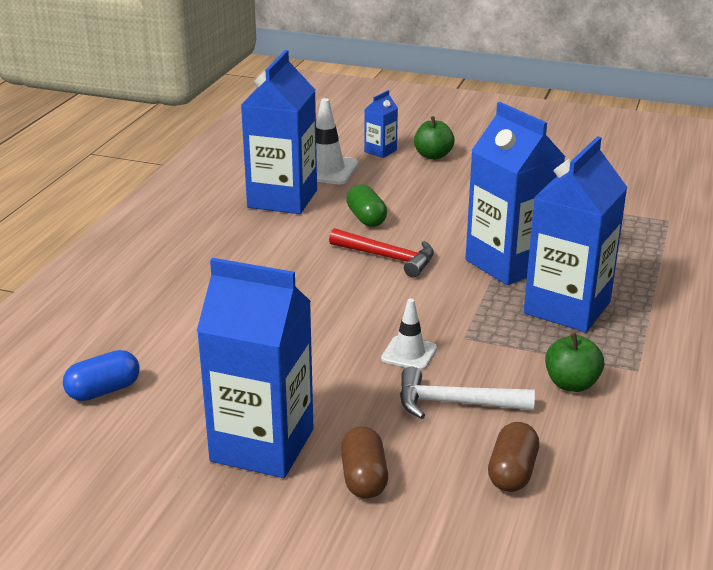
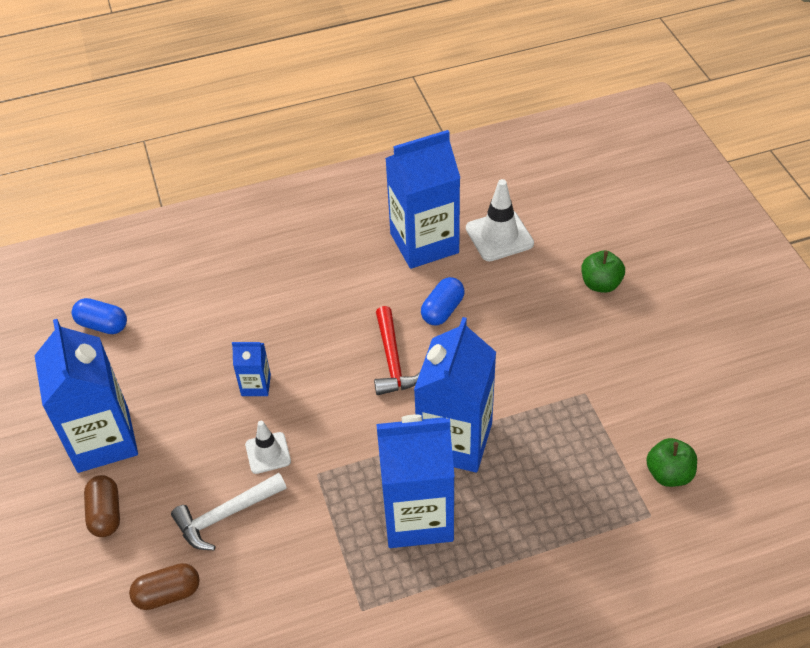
camera: 55 degrees right, 20 degrees up
(364, 478) = (106, 514): brown capsule -> brown capsule turned 60 degrees counterclockwise
(366, 218) = (442, 310): green capsule -> blue capsule
(380, 151) = (571, 246): blue carton -> blue carton (256, 385)
(454, 403) = (225, 515): white hammer -> white hammer turned 90 degrees counterclockwise
(571, 384) = (306, 575): green apple -> green apple (669, 474)

